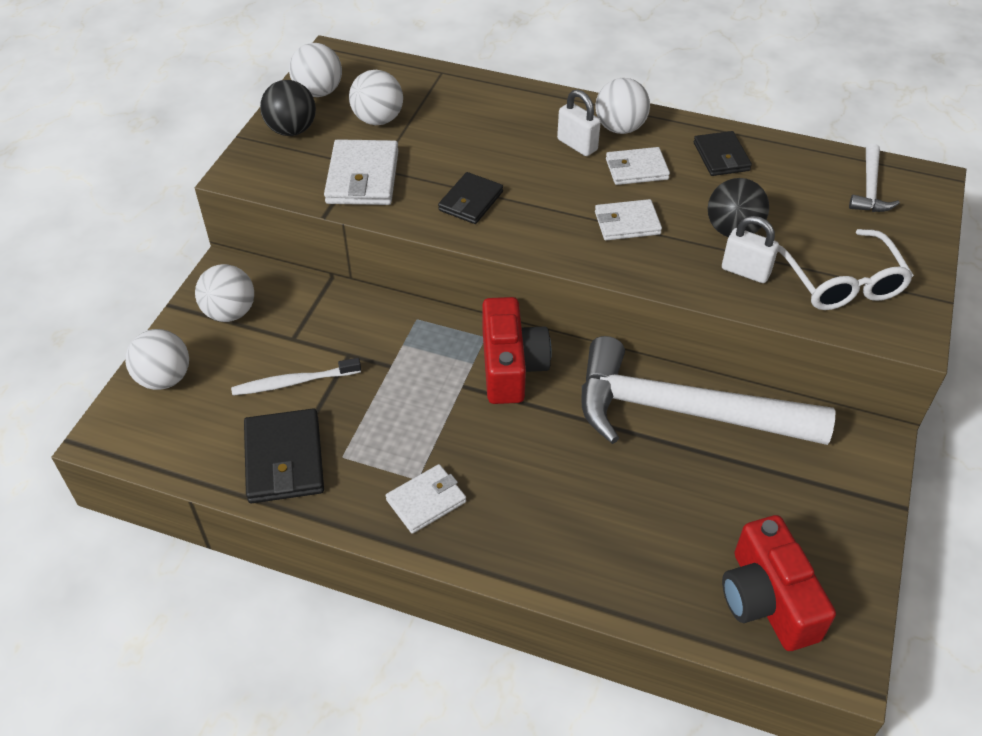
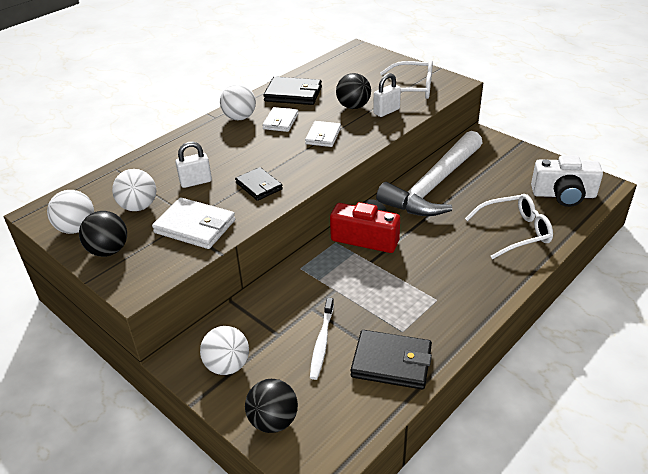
camera: 65 degrees left, 10 degrees down
(164, 378) = (273, 421): white ball -> black ball
(426, 501) = (456, 300): white wallet -> none
(577, 145) = (241, 135): white padlock -> white padlock (196, 182)
(619, 543) = (514, 232): none -> white glasses
(721, 157) = (293, 94): black wallet -> black wallet, size x1.53
(767, 599) = (563, 195): red camera -> white camera
(870, 188) = (351, 63): white hammer -> none

